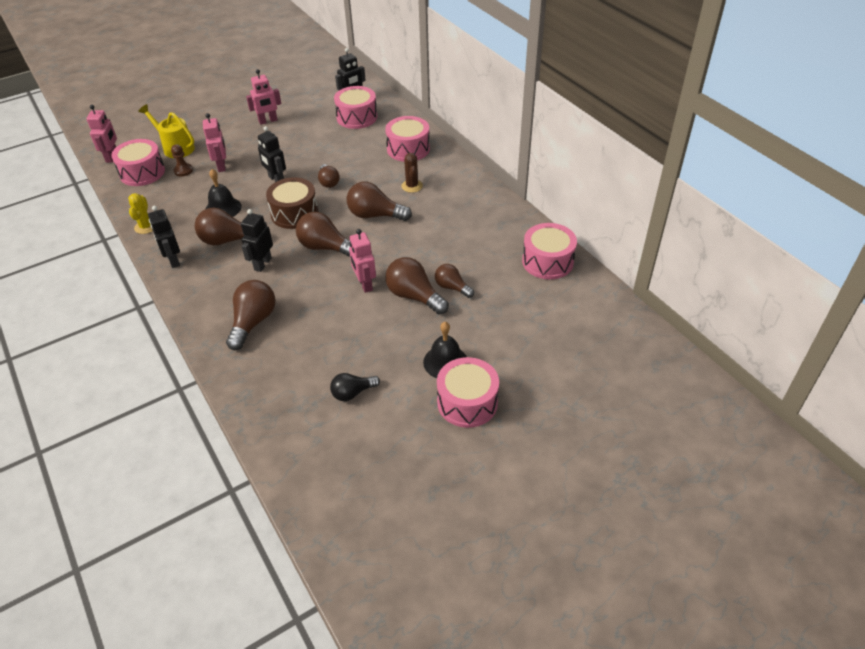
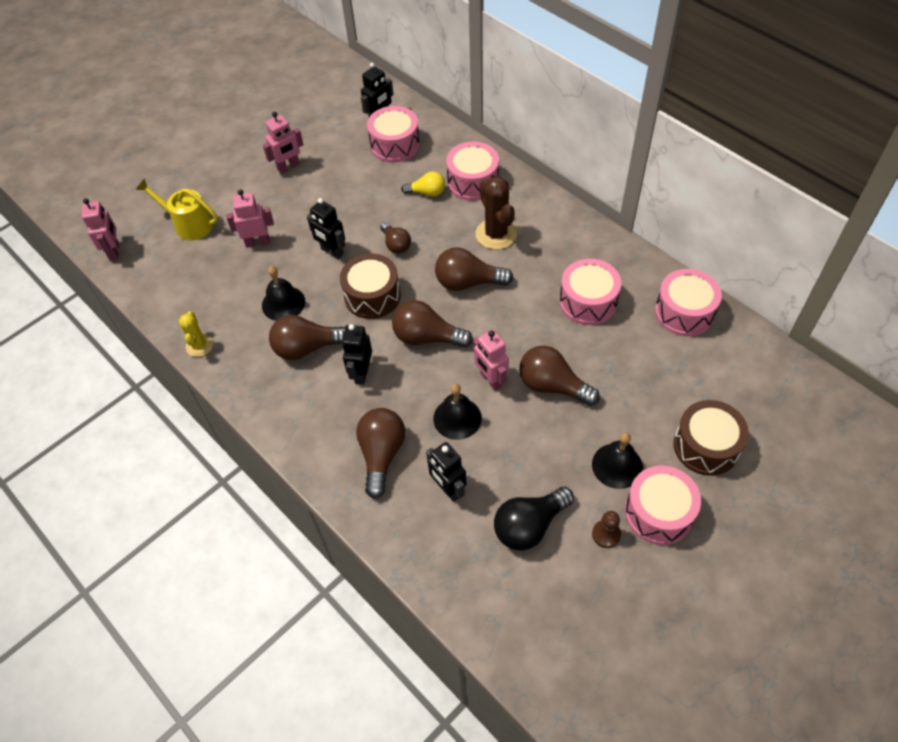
camera: 10 degrees left, 10 degrees up
(142, 172) = (162, 268): pink drum -> pink drum (588, 301)
(173, 260) = (253, 387): black robot -> black robot (448, 489)
(183, 171) = (212, 257): brown pawn -> brown pawn (606, 534)
(222, 166) = (257, 242): pink robot -> pink robot turned 75 degrees counterclockwise
(325, 306) = (457, 418): none -> black bell
(353, 393) = (529, 525): black light bulb -> black light bulb, size x1.61
(368, 151) = (427, 192): none -> yellow light bulb
(412, 186) = (496, 234): brown cactus -> brown cactus, size x1.63
(452, 287) = (590, 366): brown light bulb -> none
(528, 360) = (706, 446): none -> brown drum

